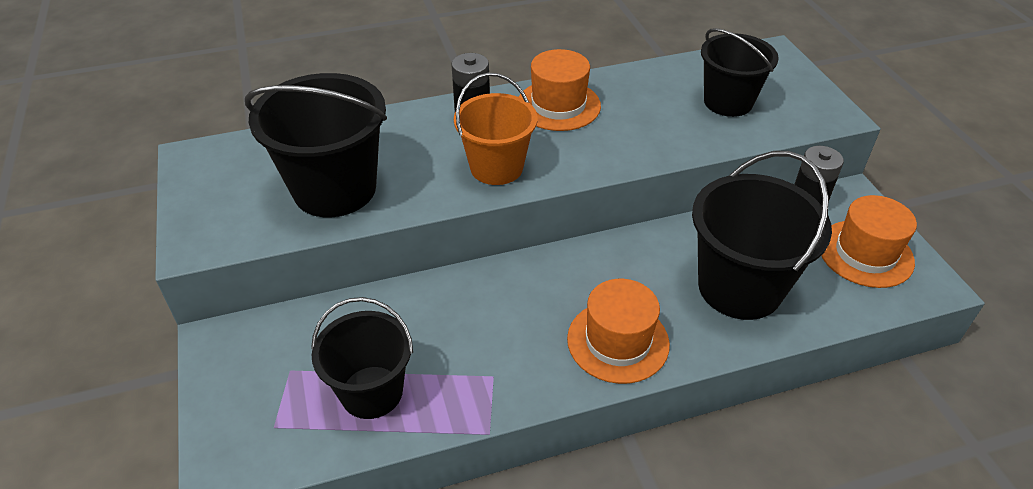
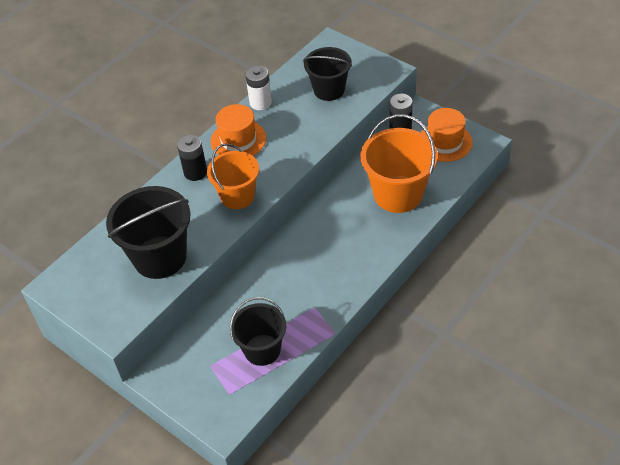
camera: 30 degrees left, 5 degrees up
(618, 341) = (360, 255): orange hat -> none
(624, 78) = (260, 103): none -> white battery
(739, 287) = (398, 194): black bucket -> orange bucket

